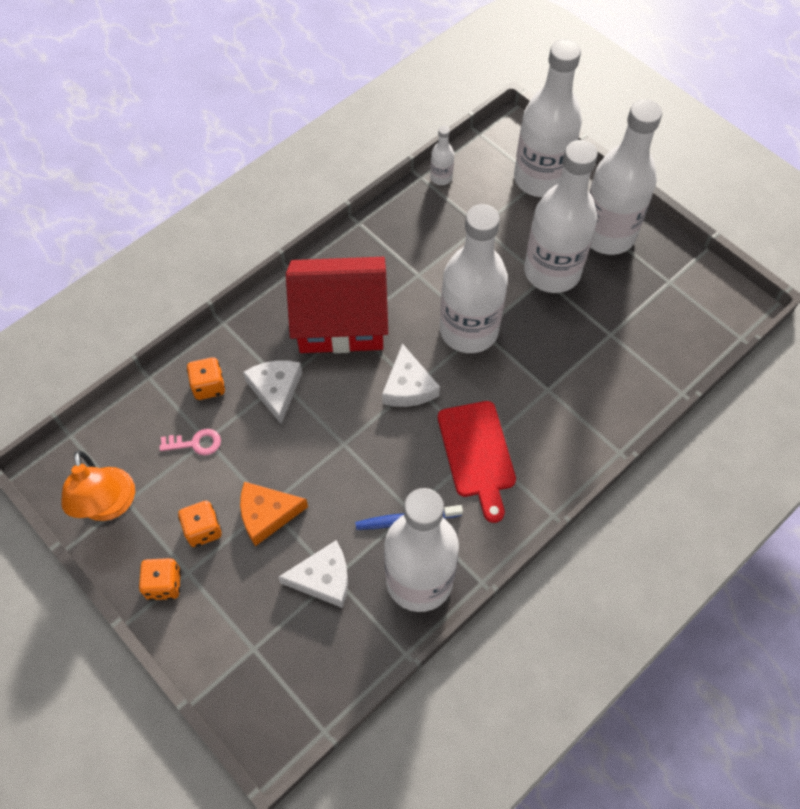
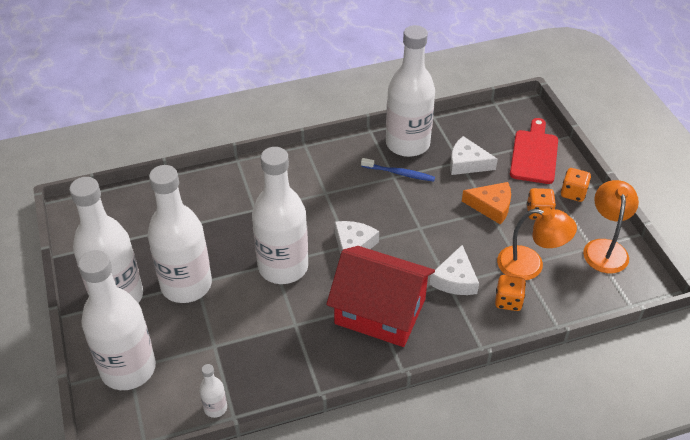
camera: 155 degrees left, 15 degrees down
(195, 443) = (530, 265): pink key -> orange lamp
(477, 454) = (330, 190): red cutting board -> red cutting board (534, 154)

